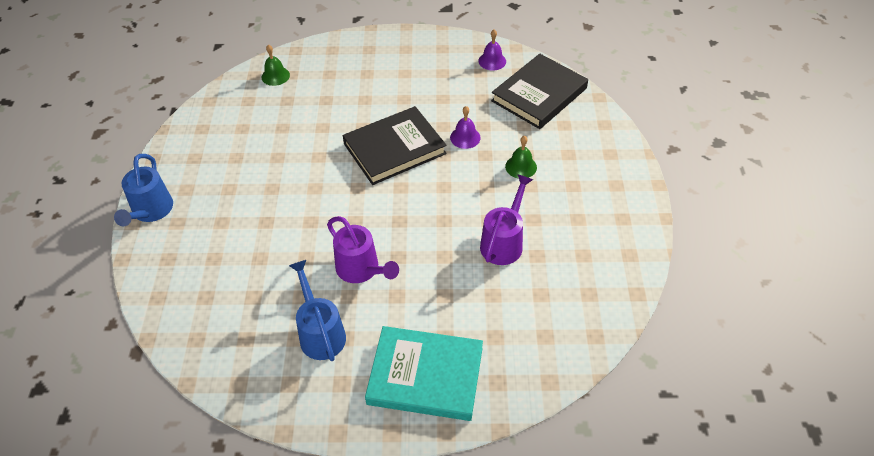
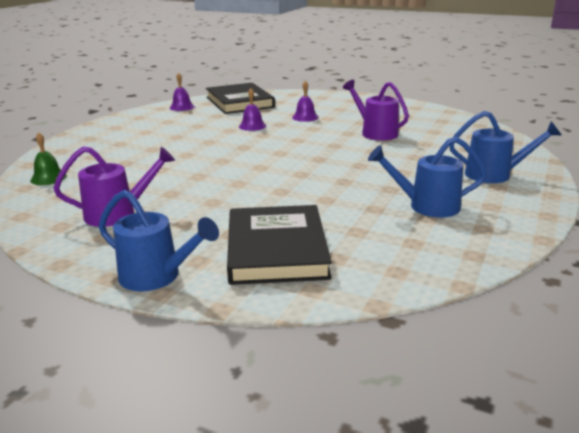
camera: 65 degrees left, 25 degrees down
(362, 270) = (363, 179): purple watering can -> purple watering can (118, 213)
(394, 149) = (231, 148): black book -> black book (277, 249)
(425, 375) = (495, 175): turquoise book -> blue watering can
(521, 167) = (305, 117): green bell -> purple bell

